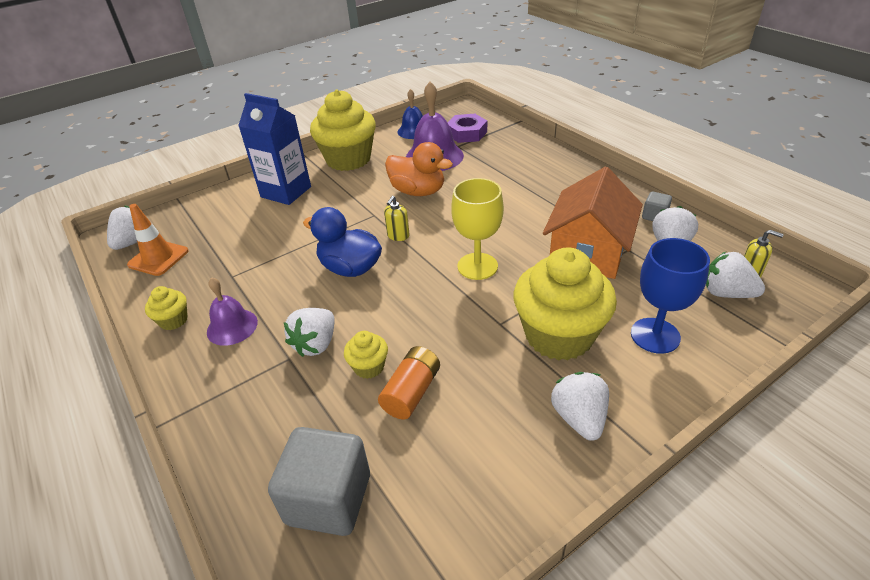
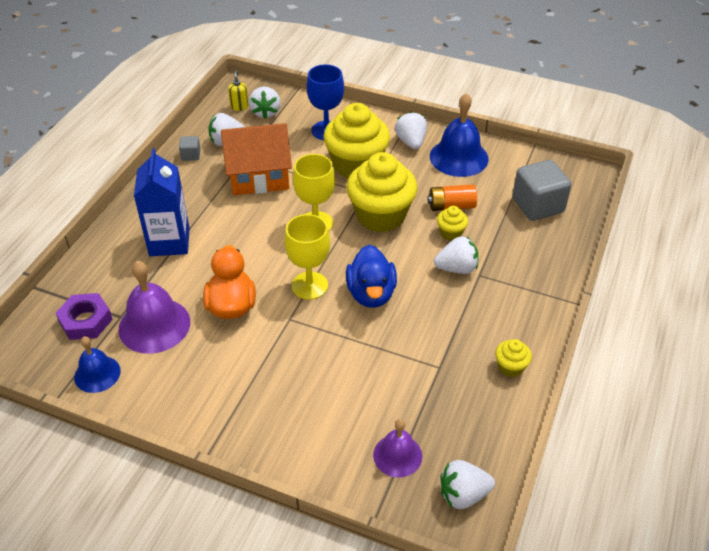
camera: 125 degrees left, 5 degrees up
(158, 258) = (464, 447): orange traffic cone -> none
(232, 327) = (483, 325): purple bell -> purple bell (397, 455)
(286, 192) = (294, 417): blue carton -> blue carton (169, 242)
(348, 159) = (196, 401): yellow cupcake -> yellow cupcake (381, 216)
(398, 236) = (309, 285): yellow soap dispenser -> yellow goblet
(506, 460) = (459, 157): none -> blue bell
(579, 418) = (411, 142): white strawberry -> white strawberry turned 120 degrees clockwise

